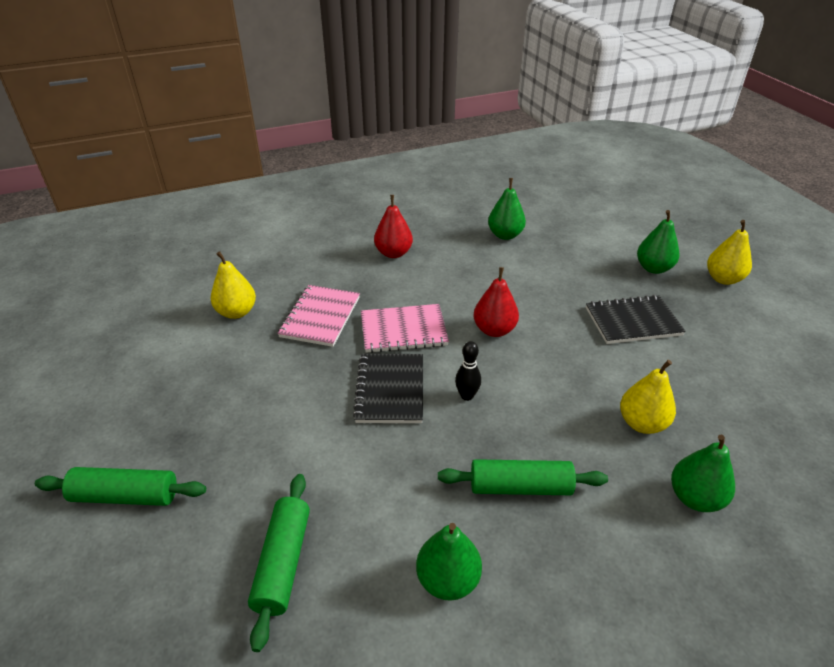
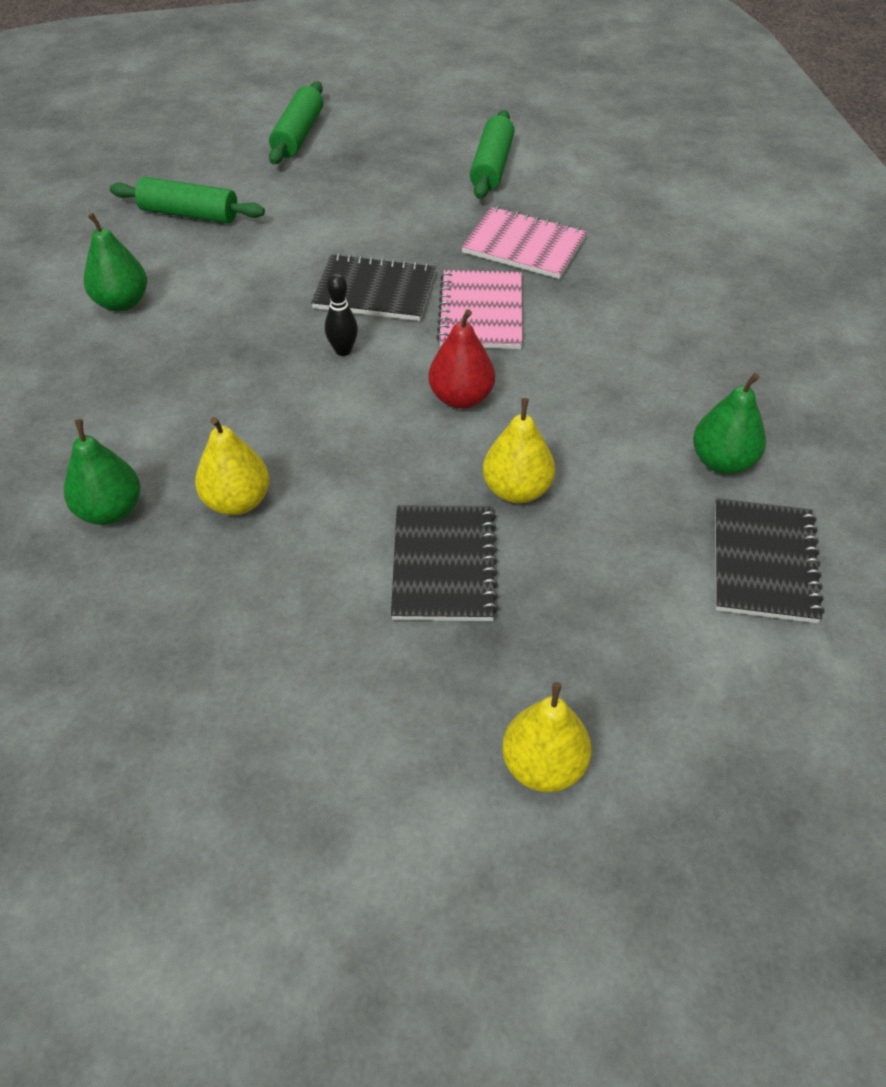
camera: 100 degrees right, 10 degrees up
(236, 312) = (546, 184): yellow pear -> yellow pear (517, 490)
(393, 253) = (670, 321): red pear -> none
(520, 487) = (195, 368): green rolling pin -> green rolling pin (492, 166)
(566, 224) = (763, 562): none -> black notebook
(653, 268) = (594, 655): green pear -> none

